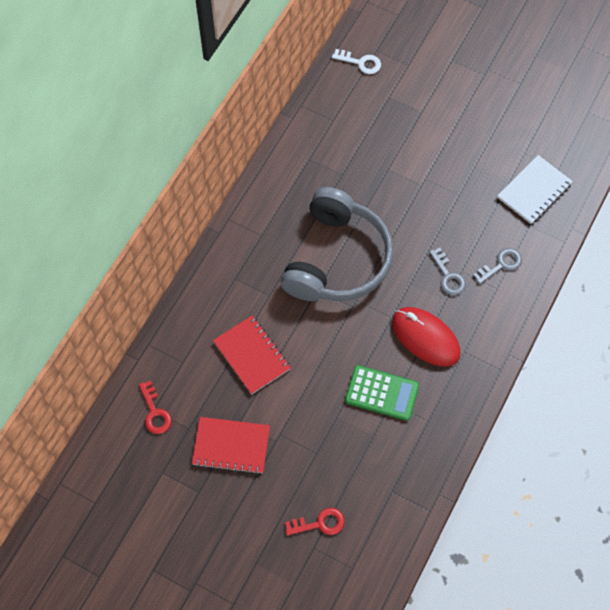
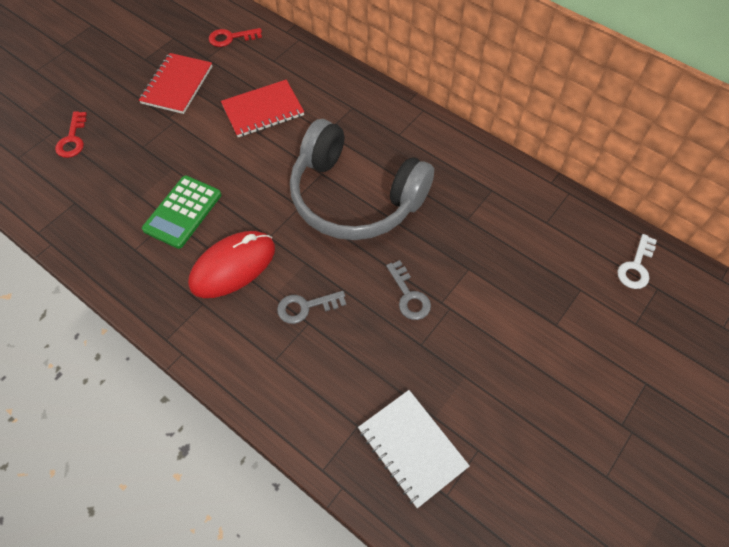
camera: 100 degrees right, 5 degrees down
(501, 264) = (306, 374): grey key -> grey key (409, 296)

